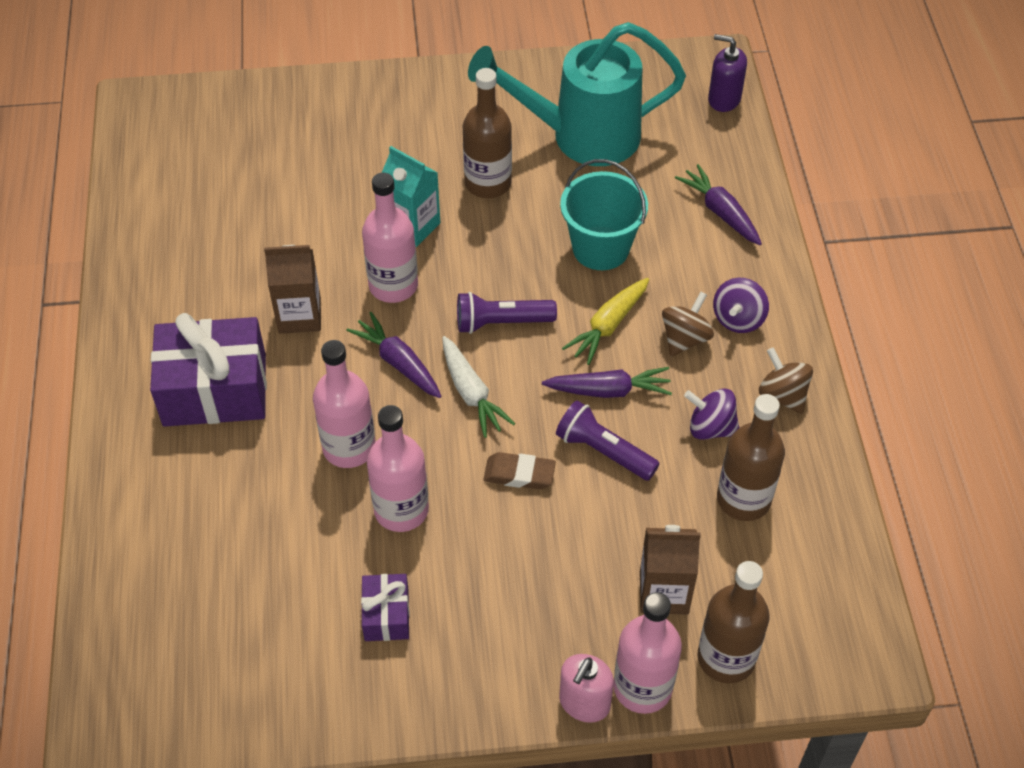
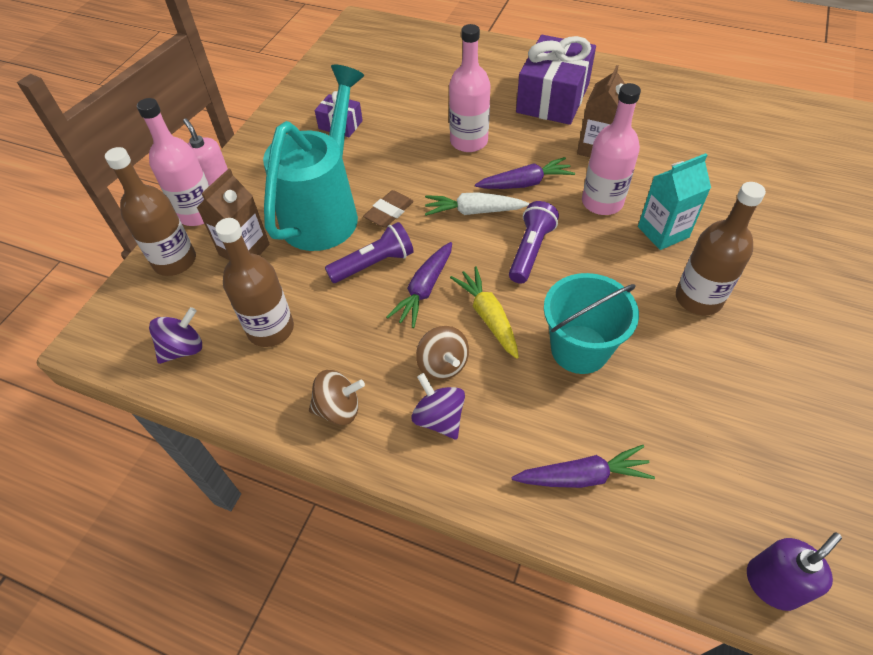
camera: 120 degrees right, 0 degrees up
(401, 510) = (405, 150): pink bottle -> none
(581, 136) = (743, 399): turquoise watering can -> turquoise watering can (325, 211)
(710, 428) = (345, 339): purple spinning top -> purple spinning top (183, 348)

